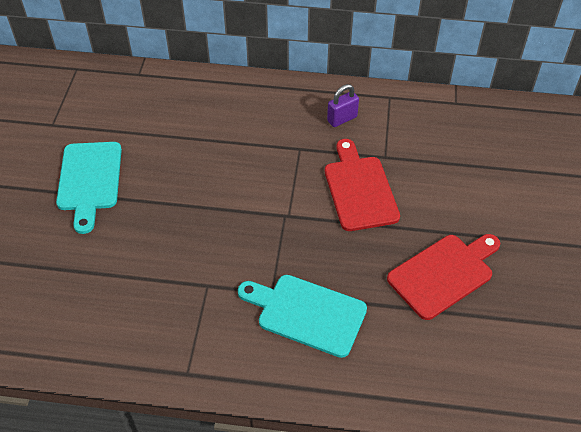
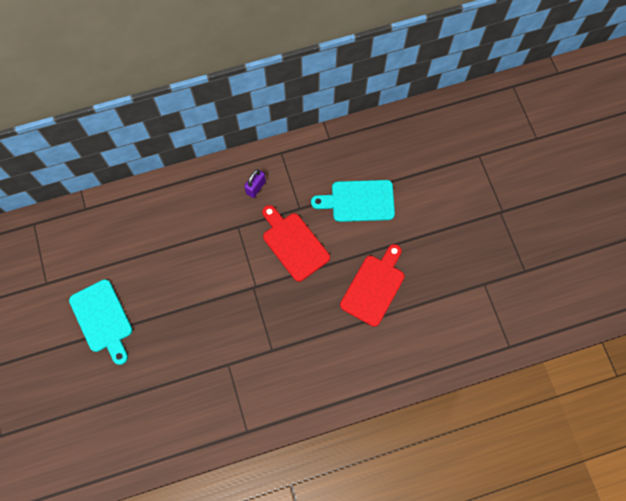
camera: 25 degrees left, 20 degrees up
(307, 313) = (301, 355): turquoise cutting board -> turquoise cutting board (358, 201)

